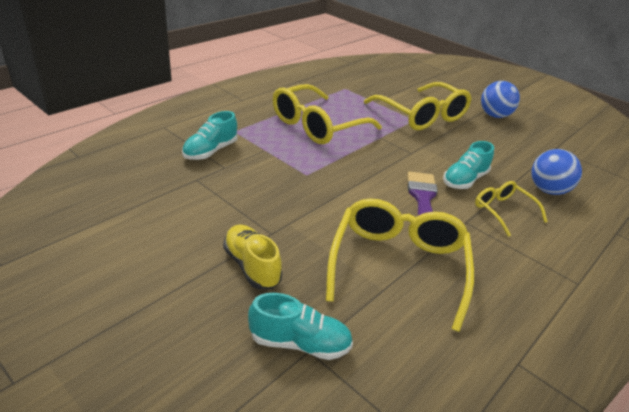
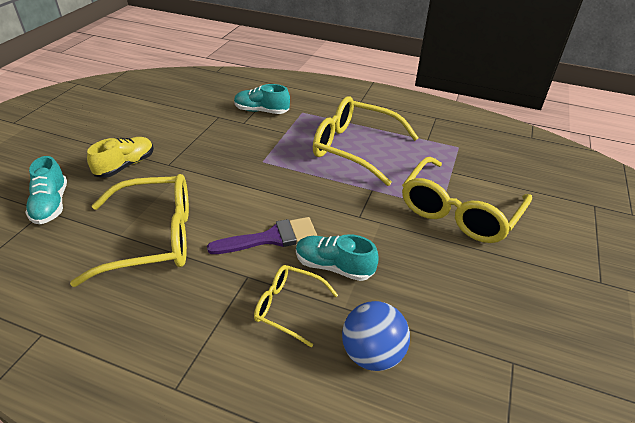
camera: 70 degrees right, 5 degrees up
(494, 115) = (545, 280): blue ball -> none
(503, 211) = (288, 307): yellow glasses -> yellow glasses turned 105 degrees counterclockwise

